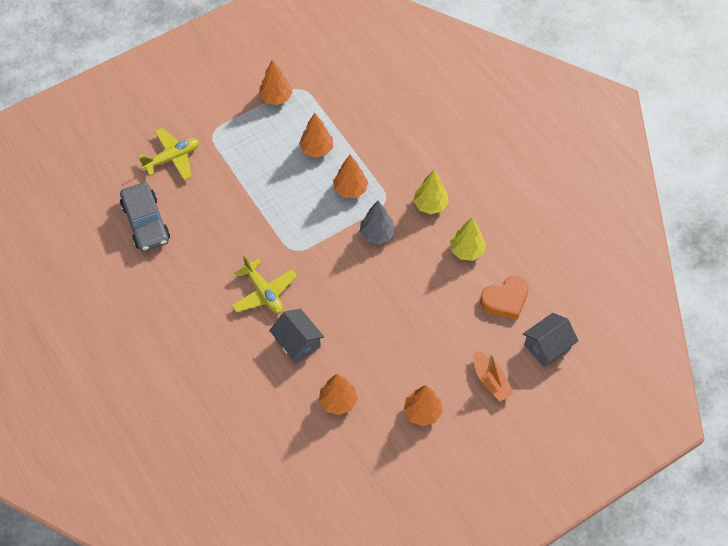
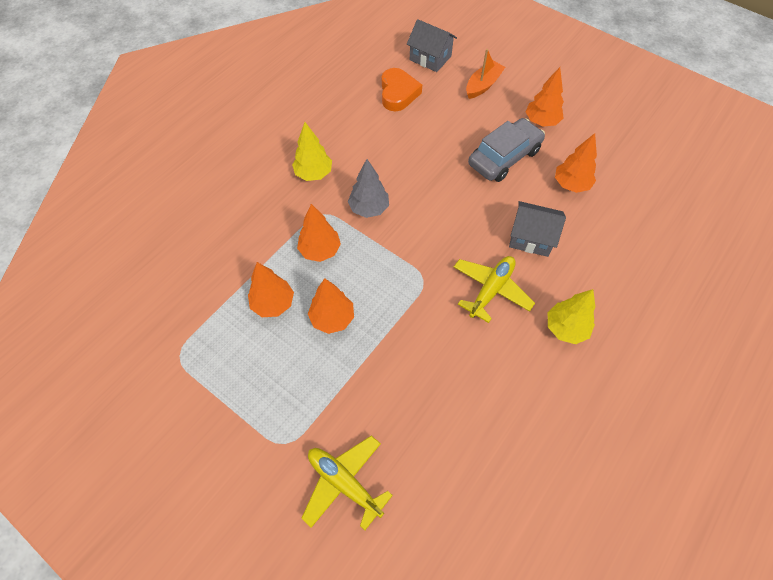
camera: 110 degrees left, 0 degrees up
(146, 222) = (461, 472): grey car -> grey car (504, 157)
(276, 97) = (201, 381): orange tree -> orange tree (332, 318)
(297, 342) = (531, 238): grey house -> grey house turned 75 degrees clockwise
(466, 250) = (357, 132): yellow tree -> yellow tree (565, 328)
(505, 300) = (398, 93): orange heart -> orange heart turned 45 degrees clockwise

